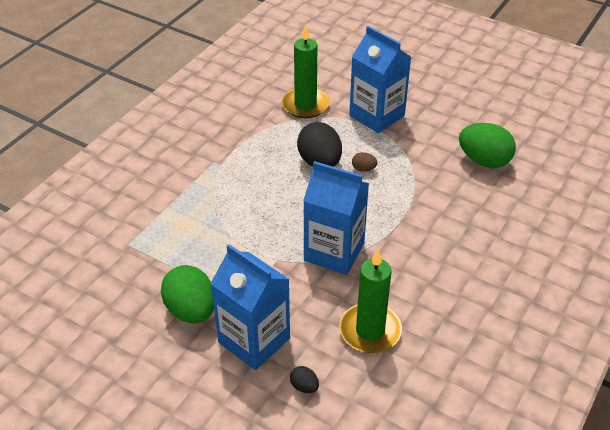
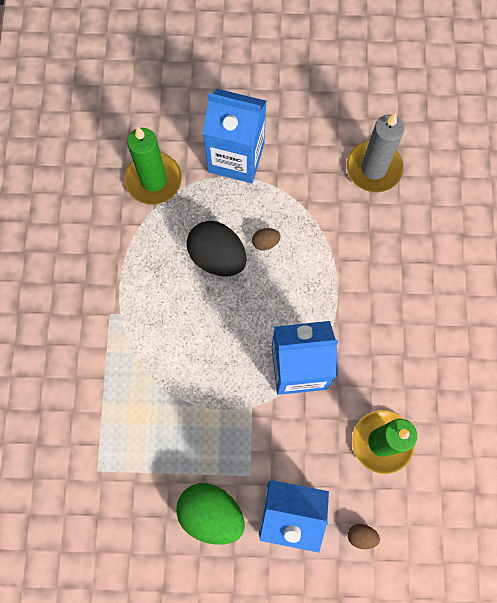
camera: 30 degrees left, 30 degrees up
(304, 386) = (361, 536): black egg -> brown egg
(484, 161) = (373, 168): green egg -> grey candle

